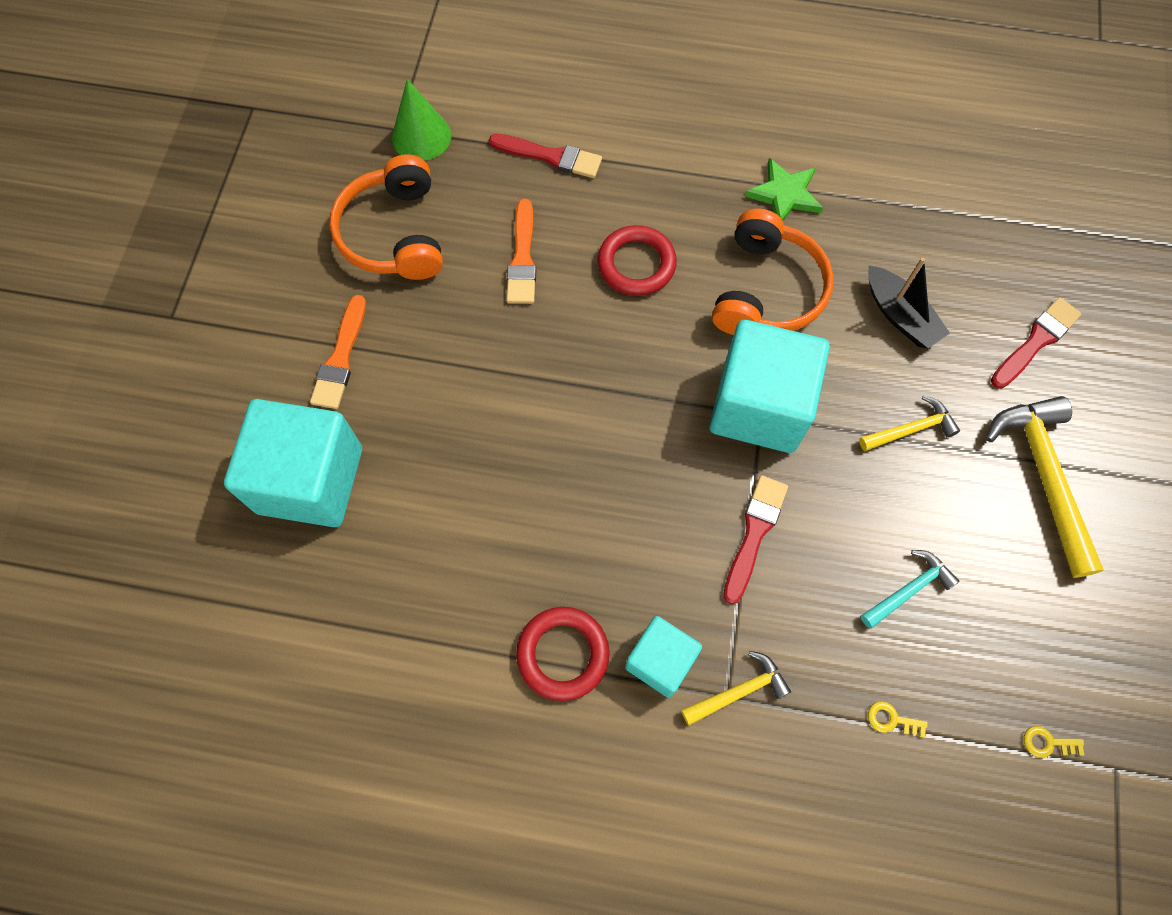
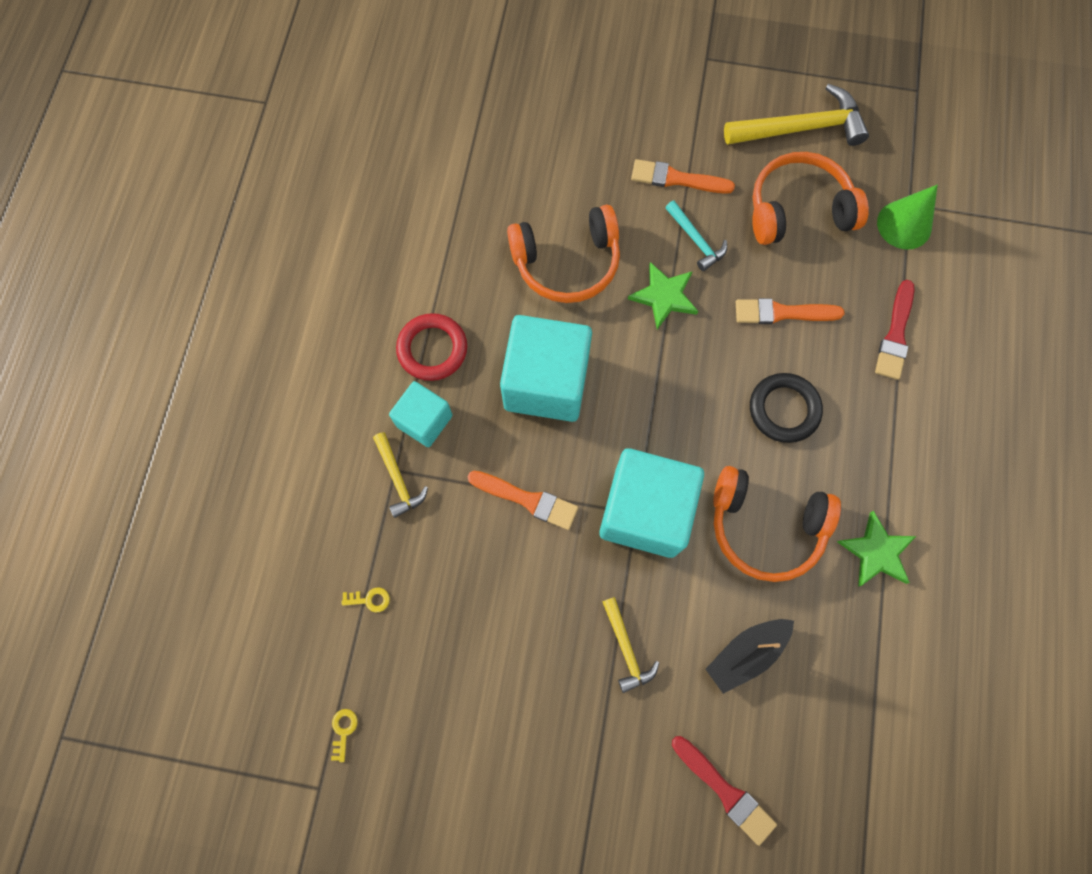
camera: 90 degrees right, 5 degrees up
(310, 480) = (571, 167): turquoise cube -> turquoise cube (546, 382)
(447, 487) = (567, 262): none -> orange headphones
(498, 377) = (664, 296): none -> green star
(636, 264) = (784, 409): red ring -> black ring
(754, 533) = (527, 500): red brush -> orange brush
(891, 720) = (369, 599): yellow key -> yellow key turned 75 degrees clockwise
(909, 589) = (476, 627): turquoise hammer -> turquoise hammer (695, 240)
(1043, 477) = (581, 772): yellow hammer -> yellow hammer (801, 128)

